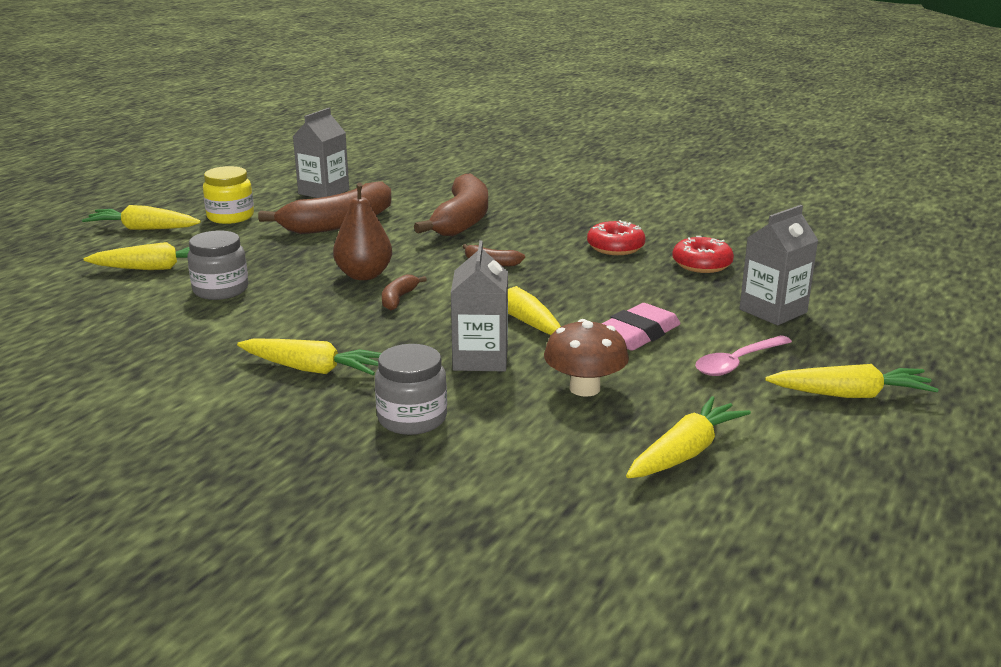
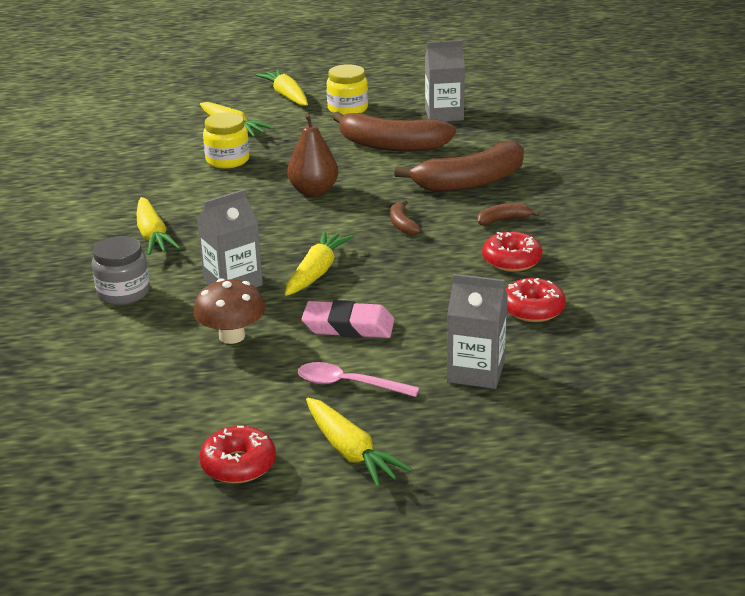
camera: 55 degrees right, 5 degrees up
(220, 290) = (227, 160): grey jar -> yellow jar
(398, 299) = (290, 218): brown banana -> brown banana (503, 220)
(686, 452) = (178, 405): yellow carrot -> none
(826, 452) = (238, 465): none -> red donut

